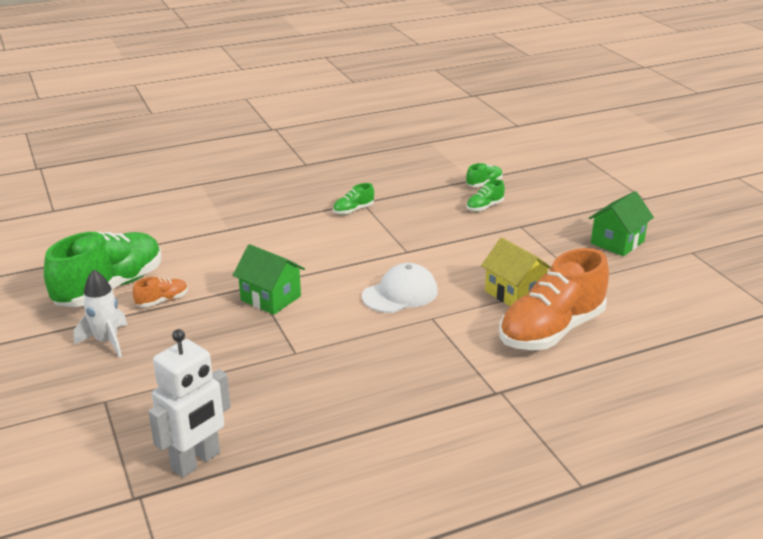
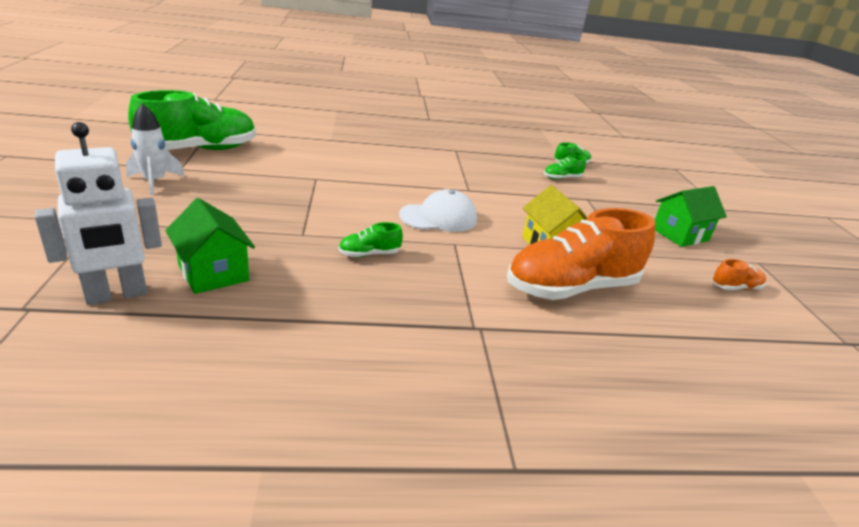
camera: 15 degrees right, 0 degrees up
(162, 301) = (230, 168): orange shoe -> orange shoe (735, 288)
(270, 298) = (320, 190): green house -> green house (213, 273)
(353, 210) = (444, 153): green shoe -> green shoe (369, 254)

